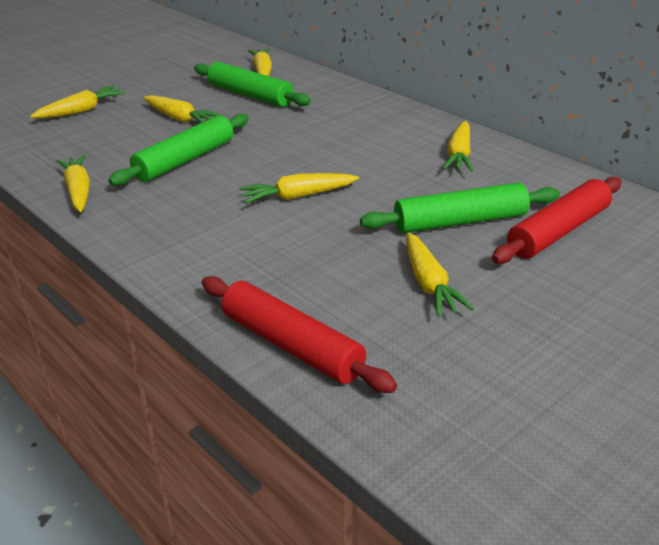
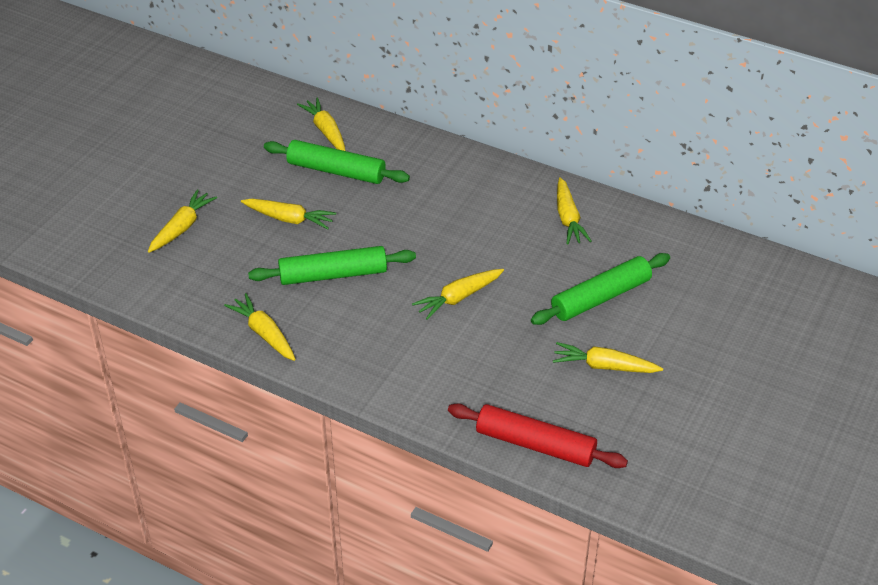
camera: 20 degrees left, 10 degrees up
(185, 160) = (333, 275): green rolling pin -> green rolling pin turned 60 degrees clockwise
(429, 284) = (604, 366): yellow carrot -> yellow carrot turned 135 degrees clockwise
(558, 231) = (677, 291): red rolling pin -> none

